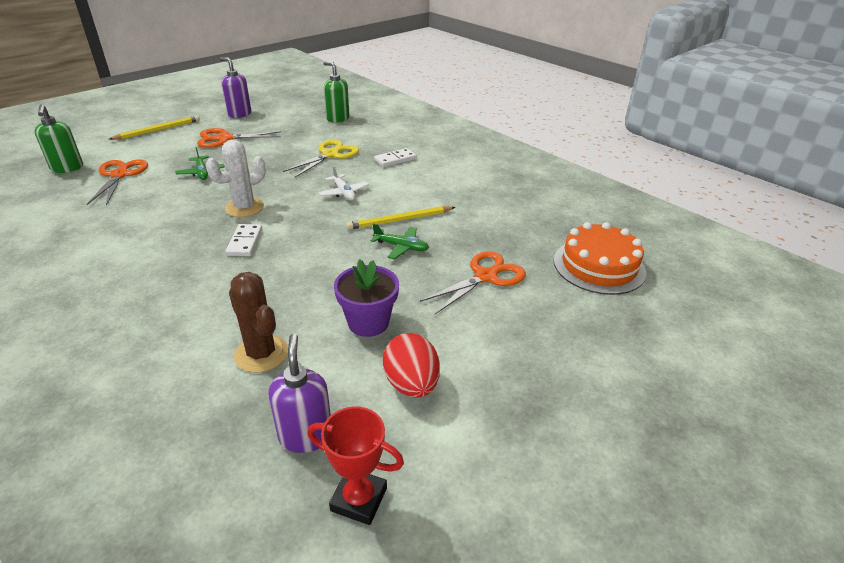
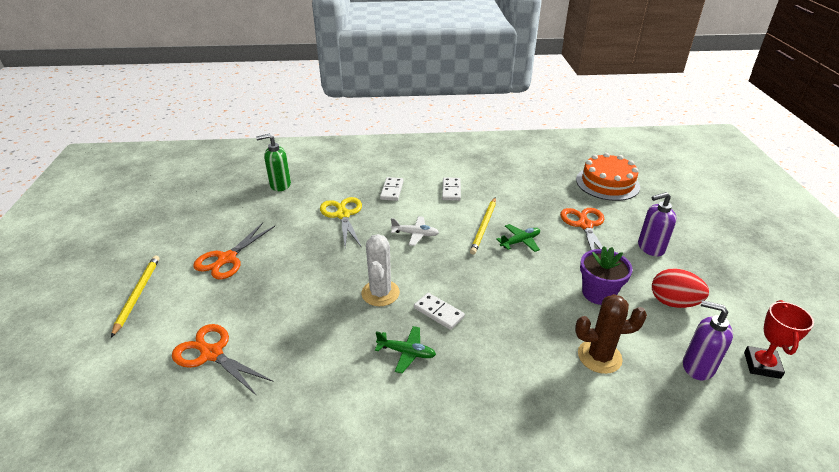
camera: 50 degrees left, 0 degrees up
(67, 168) = (135, 392): green soap dispenser -> none
(202, 173) = (282, 296): green plane -> green plane (406, 352)
(239, 114) = (183, 231): purple soap dispenser -> purple soap dispenser (650, 248)
(359, 499) = (761, 365): red trophy -> red trophy turned 45 degrees counterclockwise
(436, 184) = (451, 190): none -> white domino

